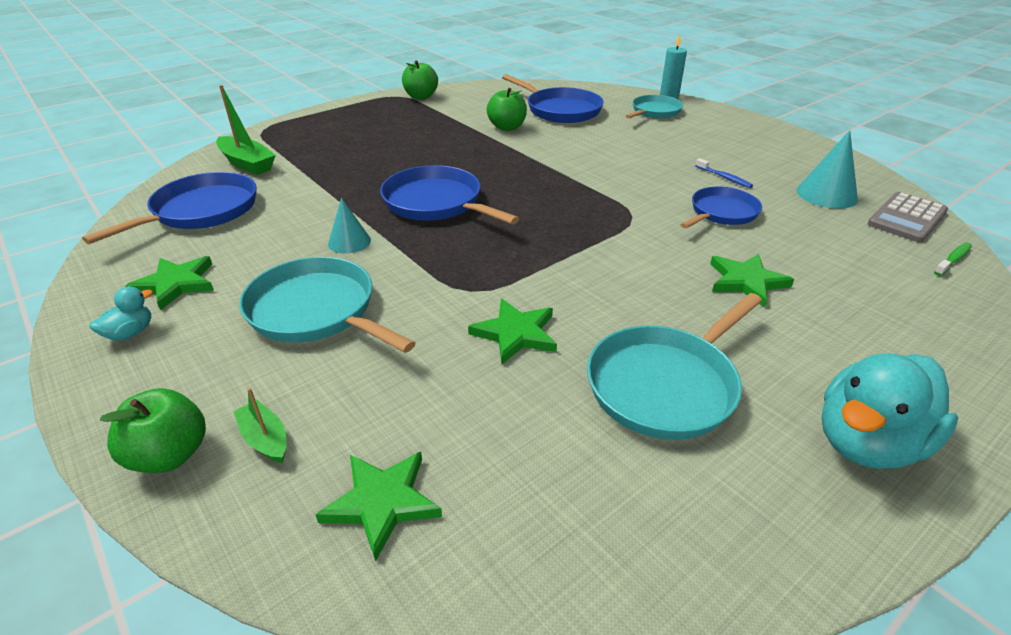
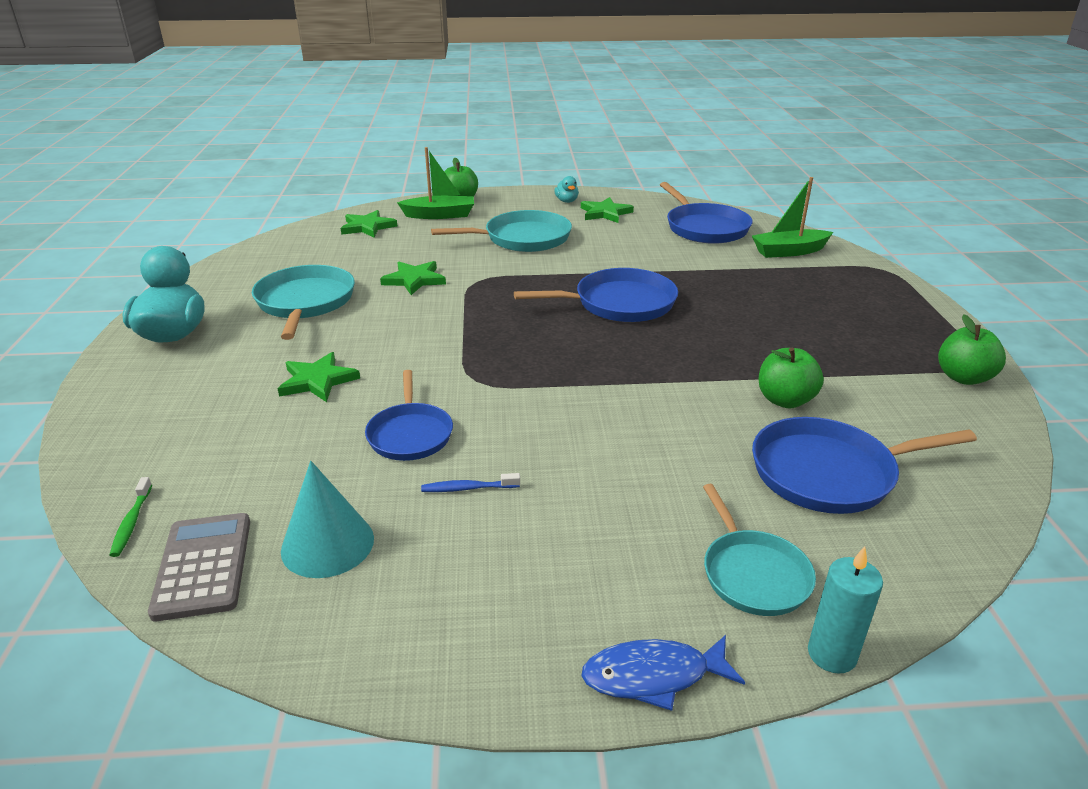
camera: 125 degrees right, 5 degrees down
(265, 439) = (440, 215): green boat -> green boat, size x1.74
(349, 242) = (595, 261): turquoise cone -> none
(733, 116) = (653, 676): none -> blue fish

